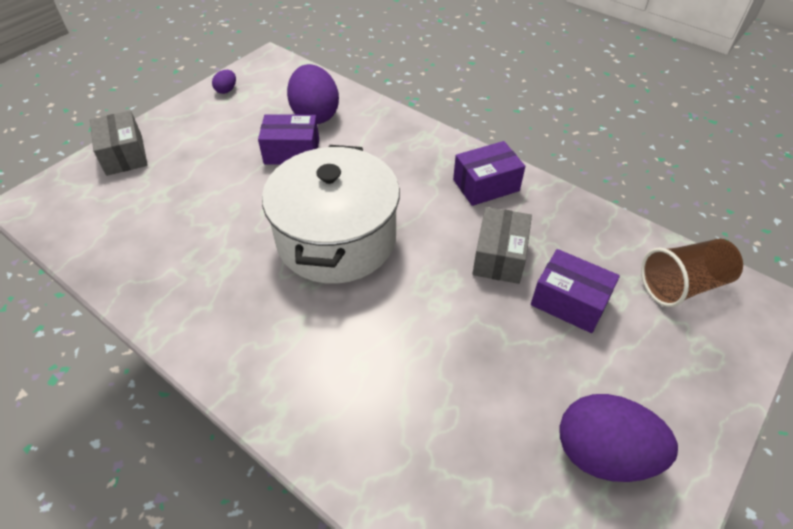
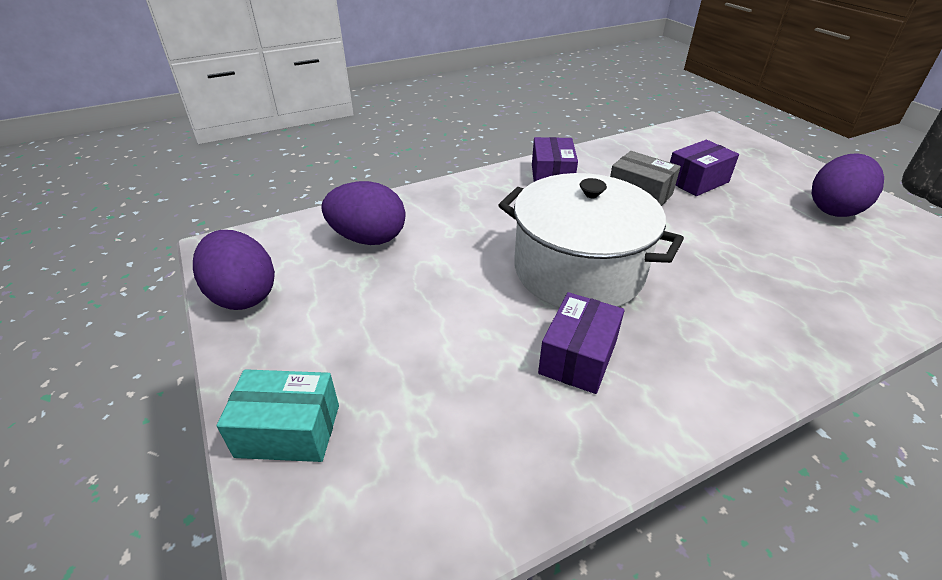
camera: 65 degrees left, 10 degrees down
(124, 155) = (288, 430): grey box -> turquoise box
(226, 90) = (243, 295): purple egg -> purple egg, size x2.29
(292, 152) = (419, 269): purple box -> purple box (578, 357)
(682, 285) = (692, 140): brown cup -> none

